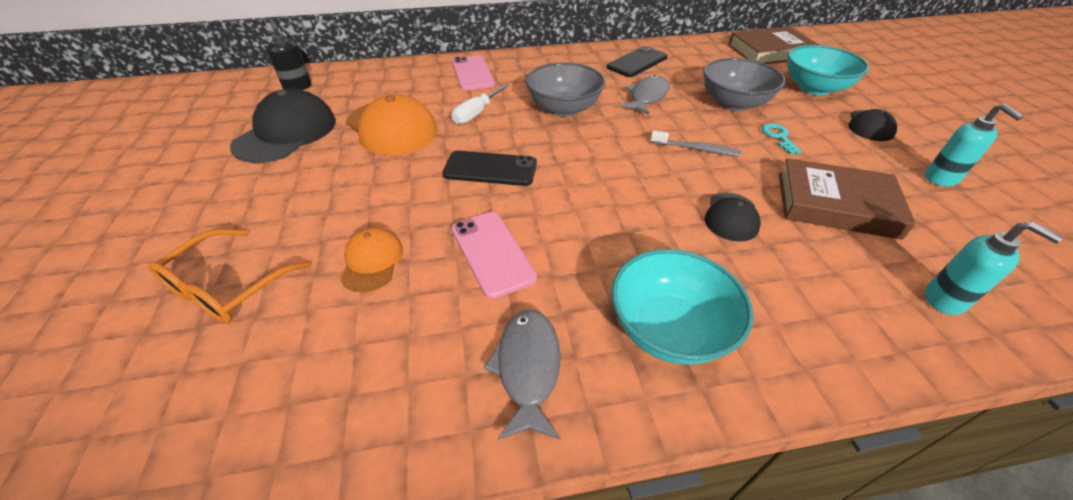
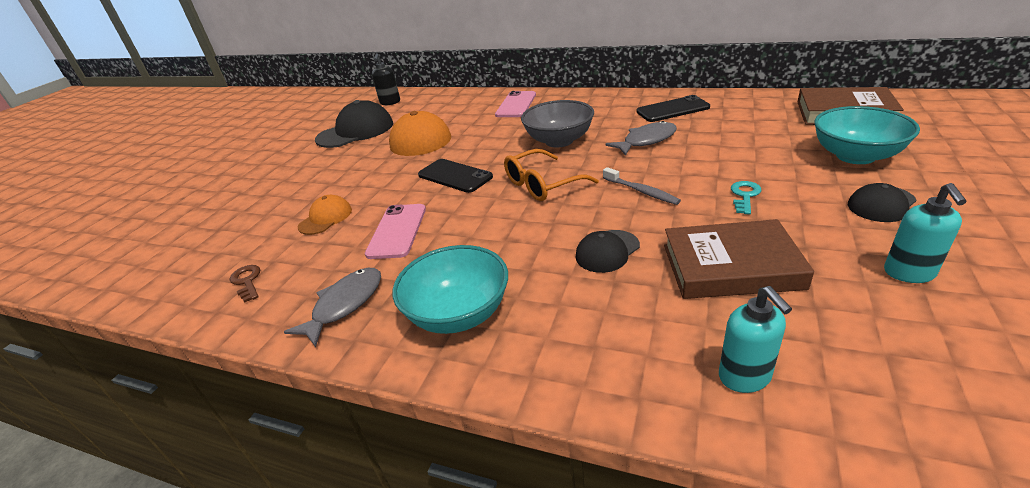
camera: 35 degrees right, 10 degrees down
(228, 286) = (247, 213): orange glasses -> orange glasses (543, 184)
(345, 388) = (247, 281): none -> brown key
(476, 113) = (487, 135): white screwdriver -> none
(734, 103) = (732, 158): grey bowl -> none
(836, 204) = (731, 266): brown book -> brown book turned 45 degrees counterclockwise

